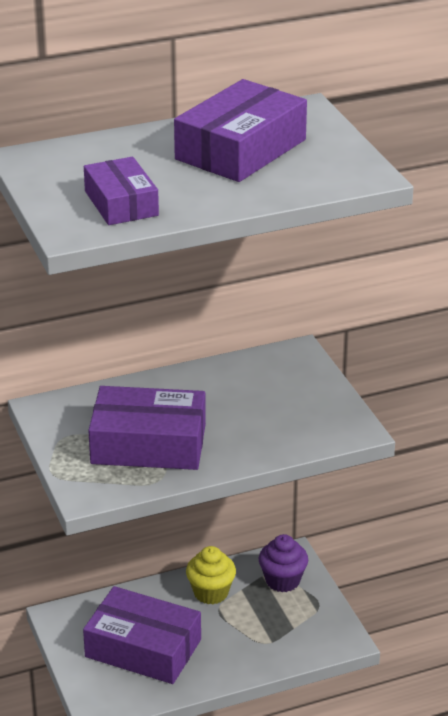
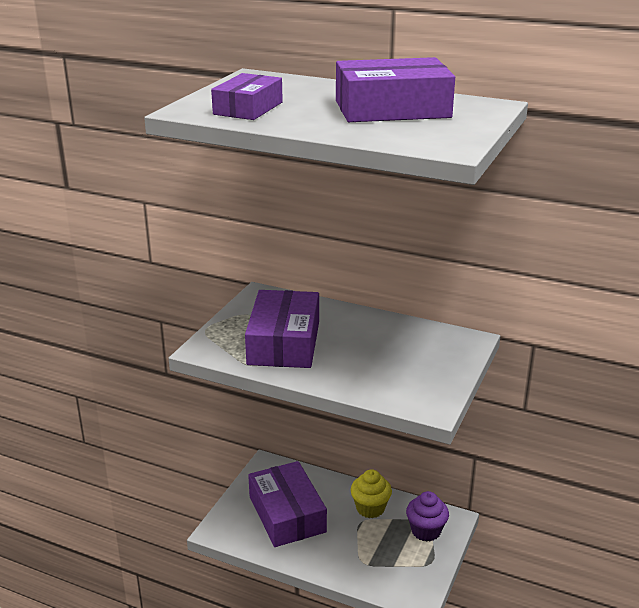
camera: 45 degrees right, 5 degrees down
(148, 444) = (284, 342): purple box -> purple box turned 45 degrees clockwise

